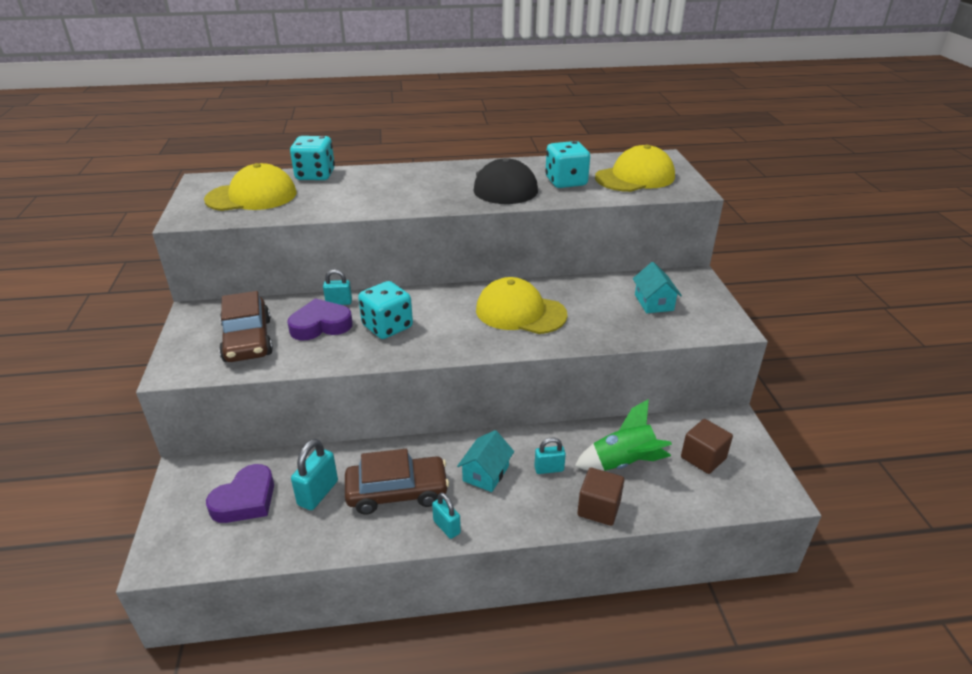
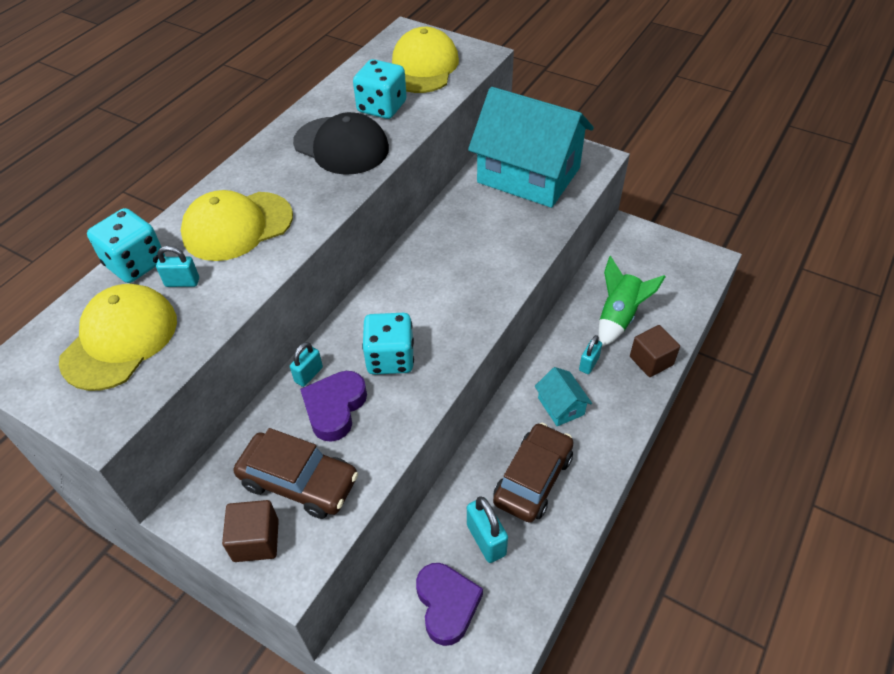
camera: 50 degrees left, 15 degrees up
(446, 527) = (598, 466): turquoise padlock -> turquoise padlock (182, 282)
(520, 312) = (461, 258): yellow cap -> yellow cap (237, 226)
(654, 302) = (528, 175): turquoise house -> turquoise house, size x2.41
(703, 458) = (649, 271): brown cube -> brown cube (256, 540)

